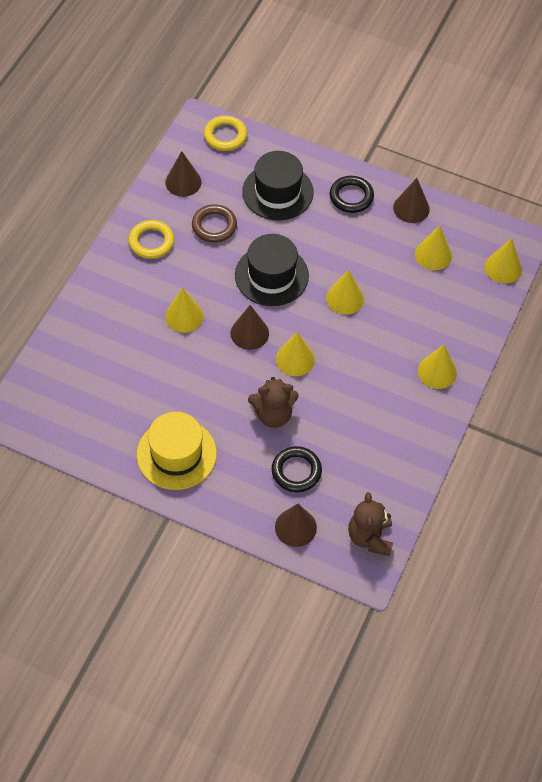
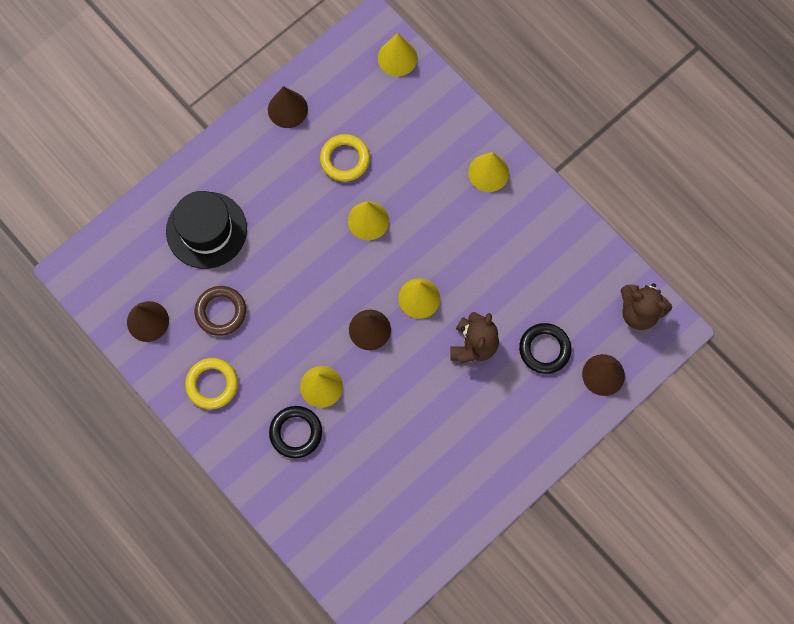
camera: 65 degrees left, 15 degrees up
(176, 454) = (480, 456): yellow hat -> none
(225, 136) = (105, 253): yellow ring -> yellow ring (345, 159)
(271, 275) = (309, 279): black hat -> none
(351, 197) = (246, 160): black ring -> black ring (296, 432)
(433, 255) = (353, 114): yellow cone -> none

